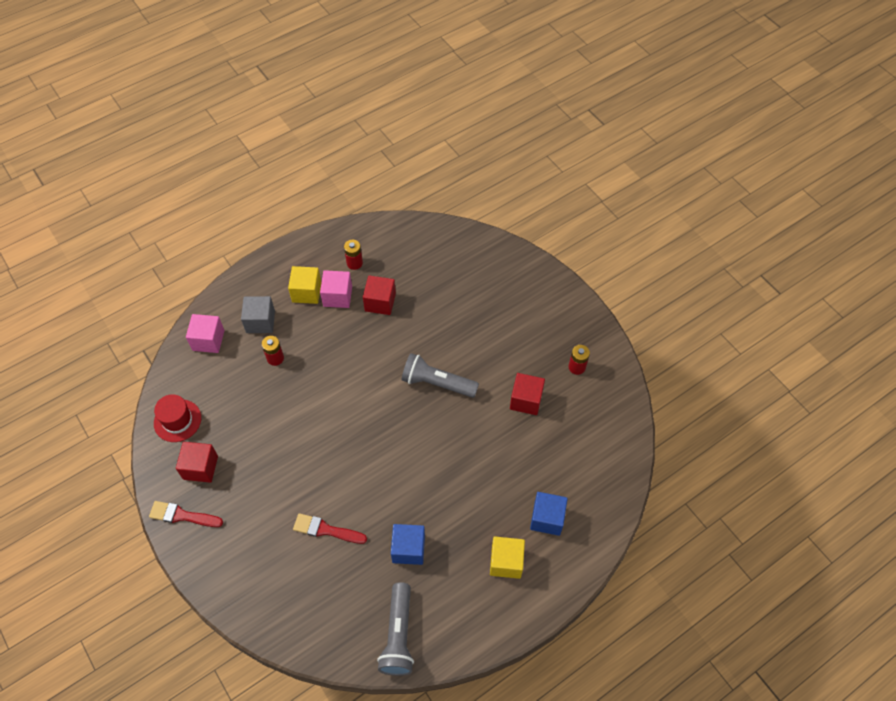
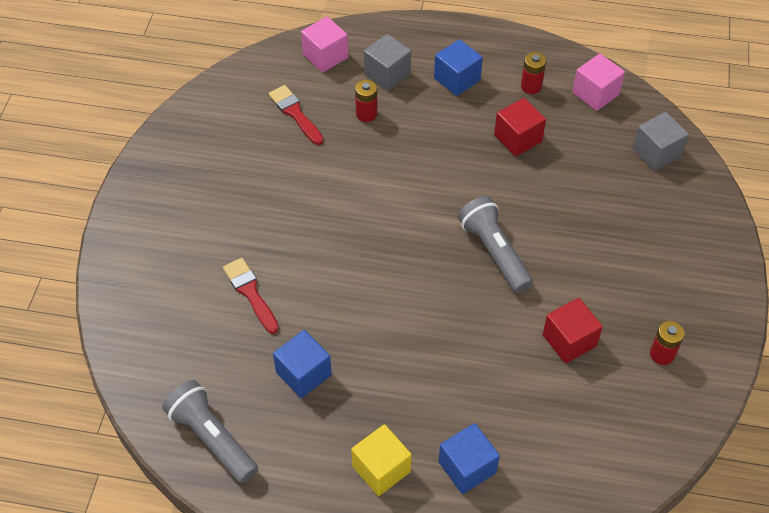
camera: 45 degrees right, 5 degrees down
(177, 420) = (229, 101): red hat -> none
(182, 515) = (150, 180): red brush -> red brush (295, 113)
(200, 467) = (206, 154): red cube -> none
(306, 292) = (457, 79): yellow cube -> blue cube
(337, 296) = (482, 103): pink cube -> pink cube (595, 94)
(398, 635) = (212, 438): grey flashlight -> grey flashlight turned 90 degrees clockwise
(462, 250) = (656, 152): none -> grey cube

